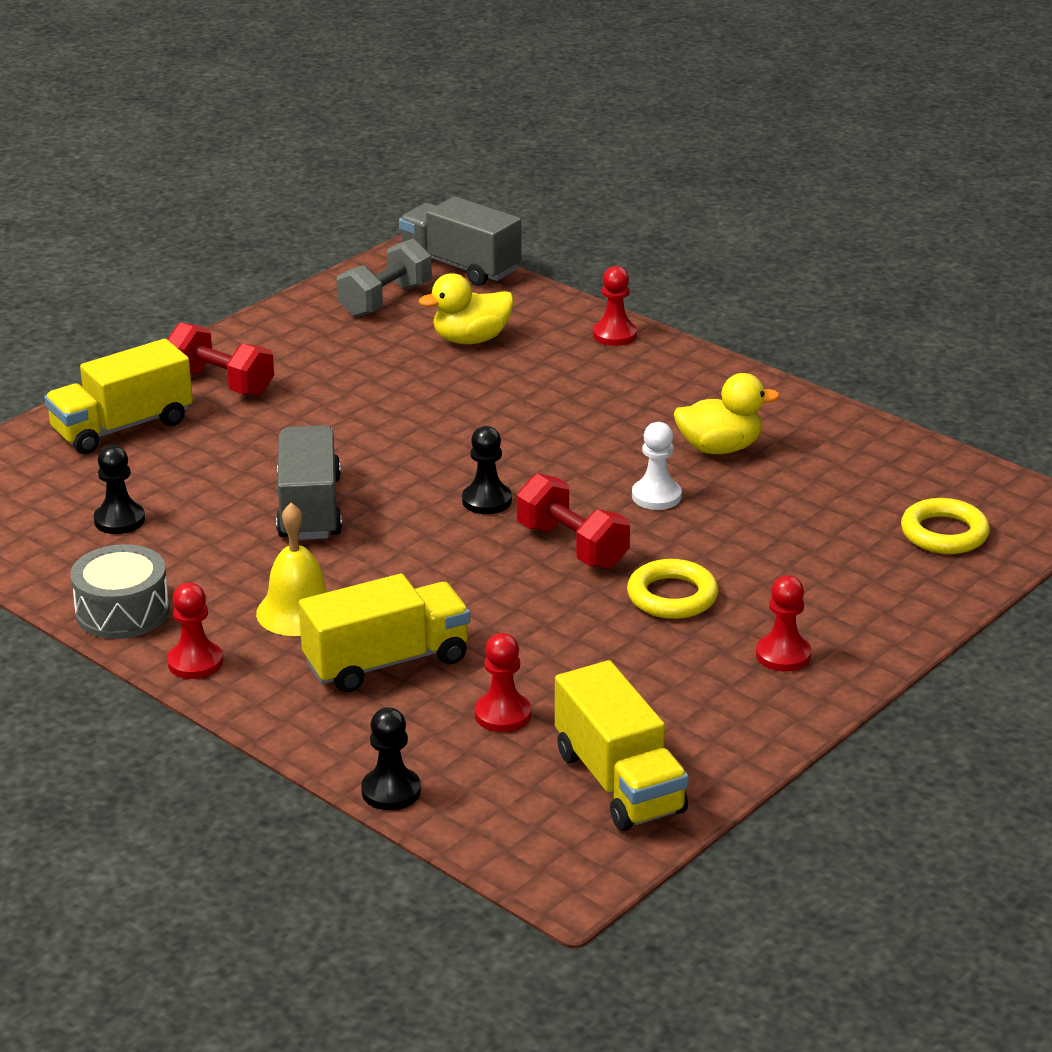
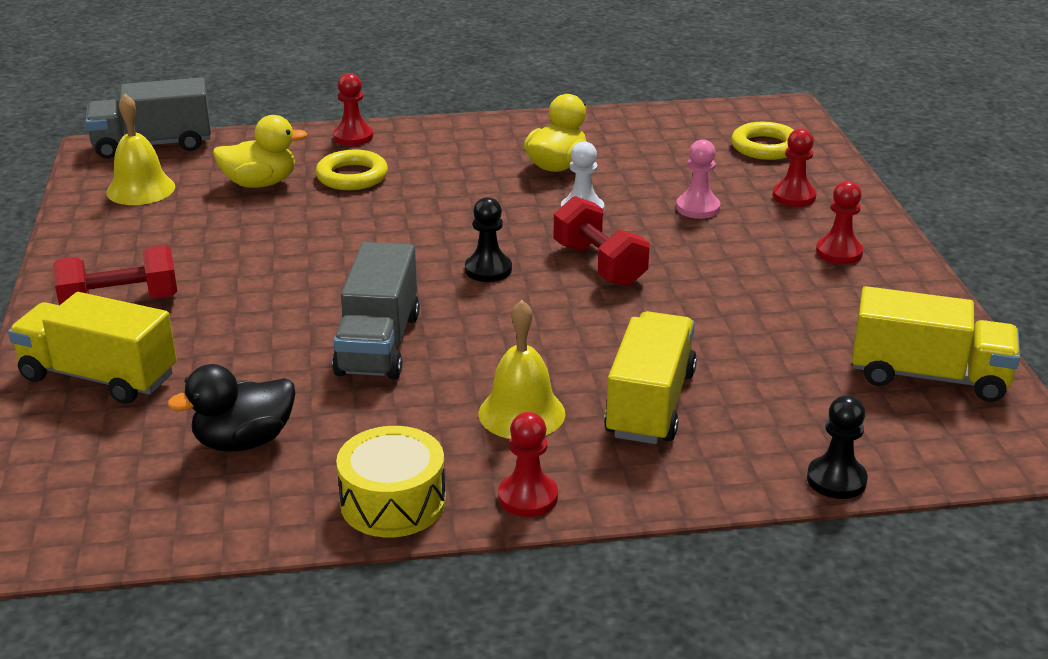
camera: 50 degrees left, 0 degrees up
(119, 520) = (244, 441): black pawn -> black duck
(122, 427) = (99, 377): yellow truck -> yellow truck turned 105 degrees clockwise
(122, 611) = (393, 502): grey drum -> yellow drum
(309, 508) = (379, 344): grey truck -> grey truck turned 120 degrees counterclockwise
(385, 300) = (141, 189): grey dumbbell -> yellow bell
(471, 339) = (260, 183): yellow duck -> yellow duck turned 120 degrees counterclockwise
(502, 714) = (786, 385): red pawn -> red pawn (794, 196)
(572, 546) = (599, 265): red dumbbell -> red dumbbell turned 60 degrees clockwise
(672, 596) = (716, 258): yellow ring -> yellow ring (352, 176)
(753, 549) = (698, 208): none -> pink pawn

